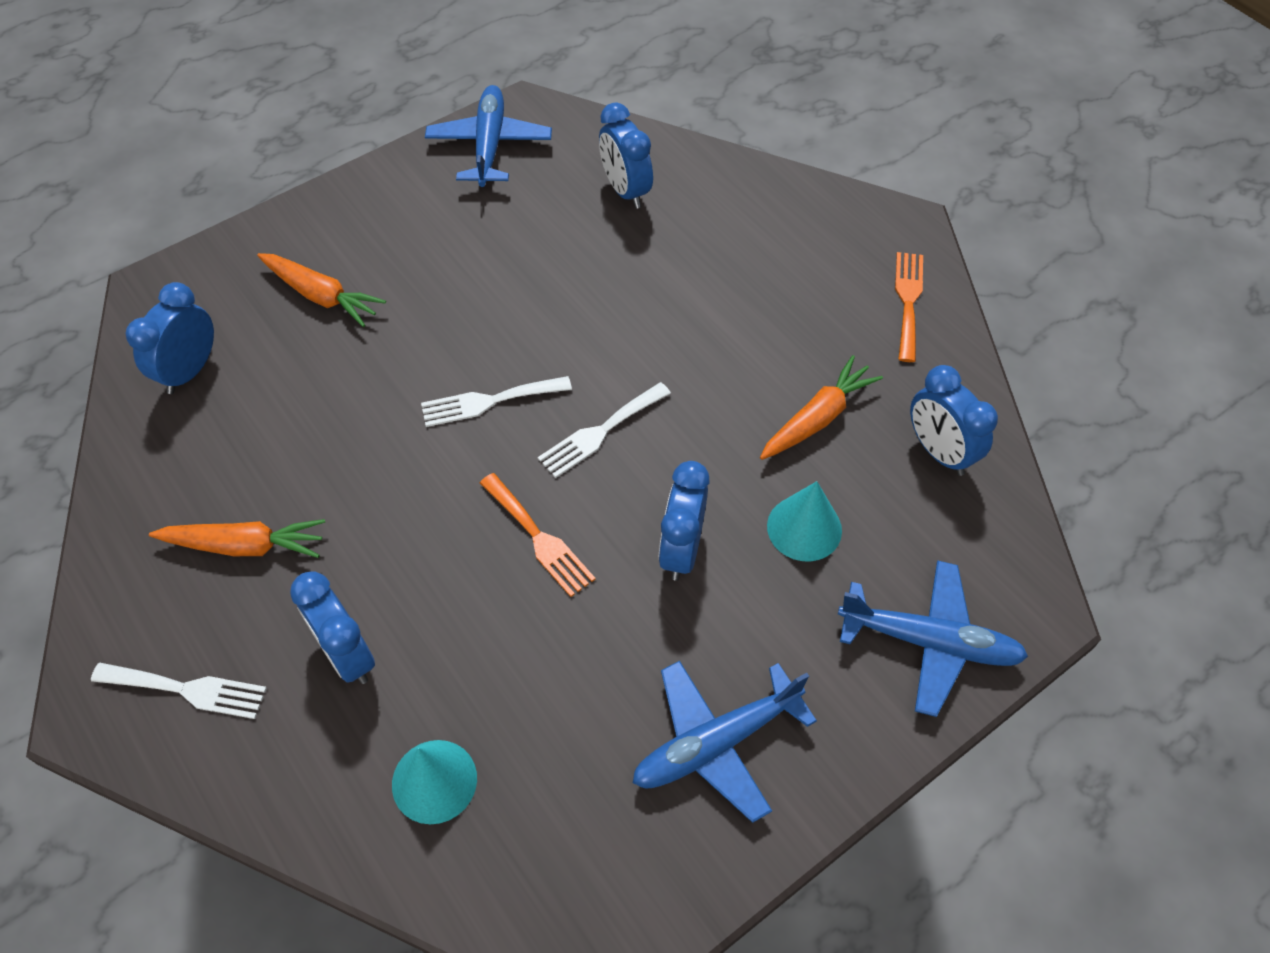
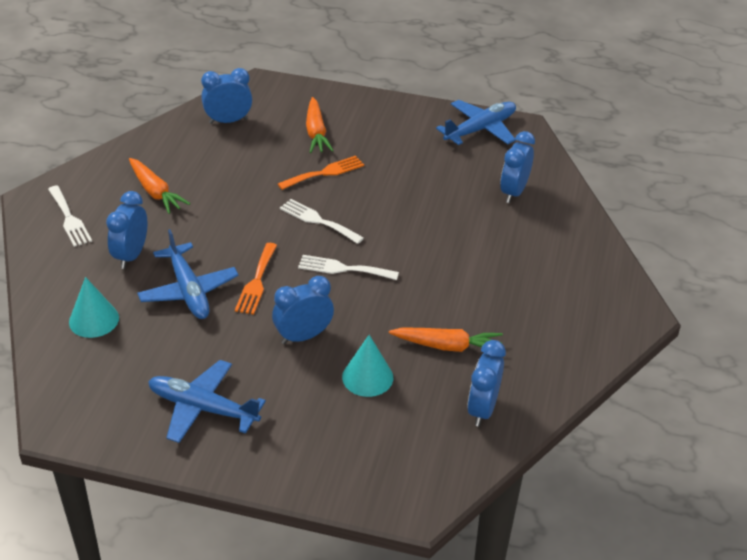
camera: 50 degrees right, 15 degrees down
(908, 301) = (579, 343): orange fork -> orange fork (324, 173)
(928, 641) = (347, 465): blue plane -> blue plane (188, 290)

